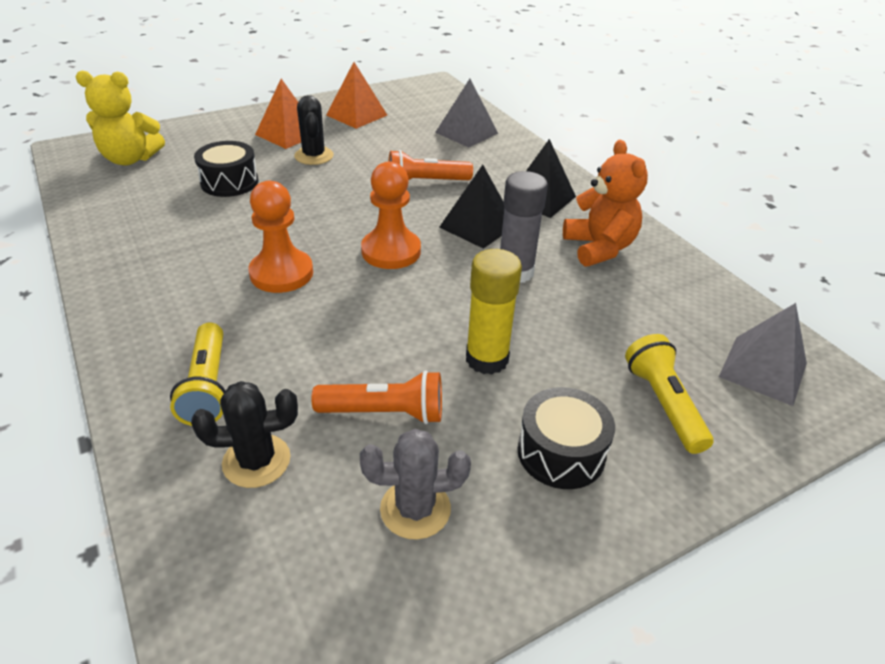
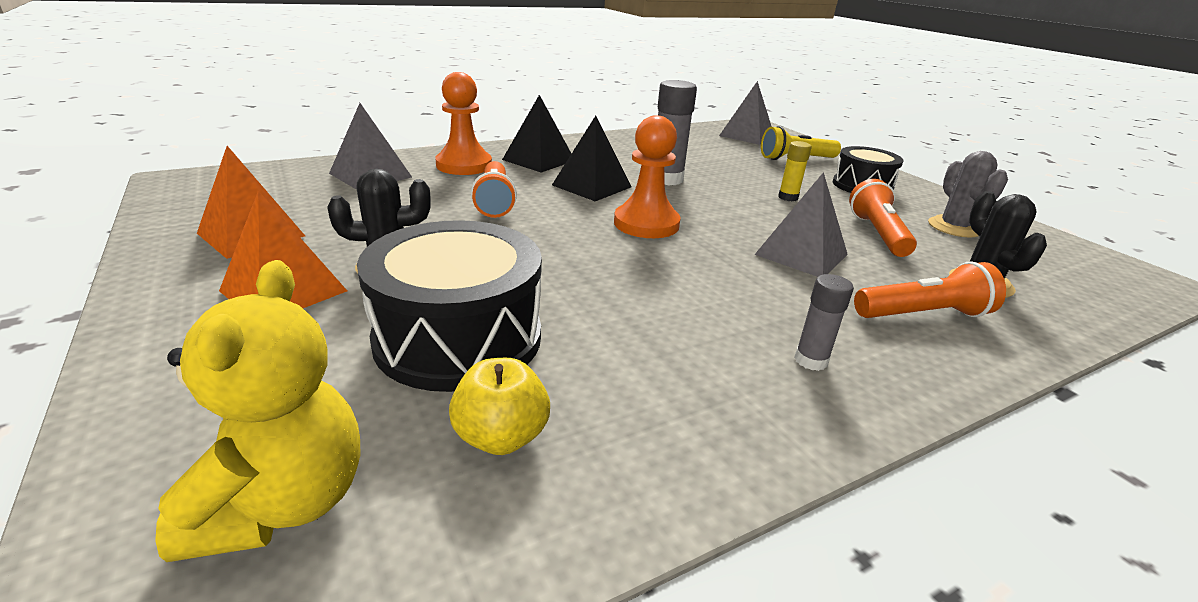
camera: 90 degrees left, 10 degrees down
(145, 198) = (501, 437): none -> yellow apple
(166, 304) = (811, 360): none -> grey glue stick
(208, 386) = (923, 314): yellow flashlight -> orange flashlight
(229, 182) = (458, 338): black drum -> black drum, size x1.60
(281, 273) = (708, 282): orange pawn -> orange pawn (464, 165)
(330, 336) = (801, 254): none -> grey pyramid
(487, 359) = (788, 197): yellow glue stick -> yellow glue stick, size x0.57
(599, 248) = (622, 151): orange teddy bear -> none

